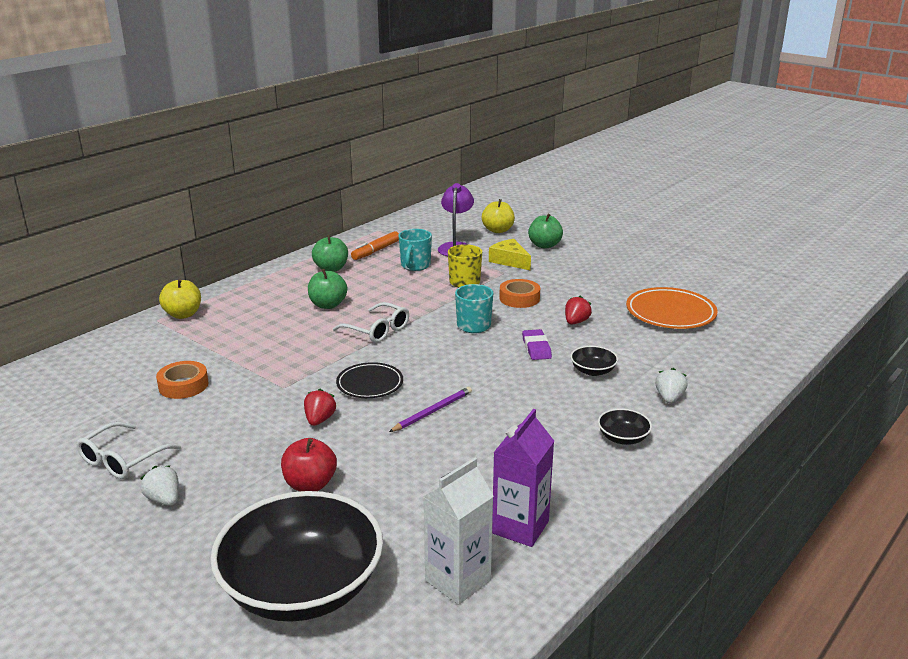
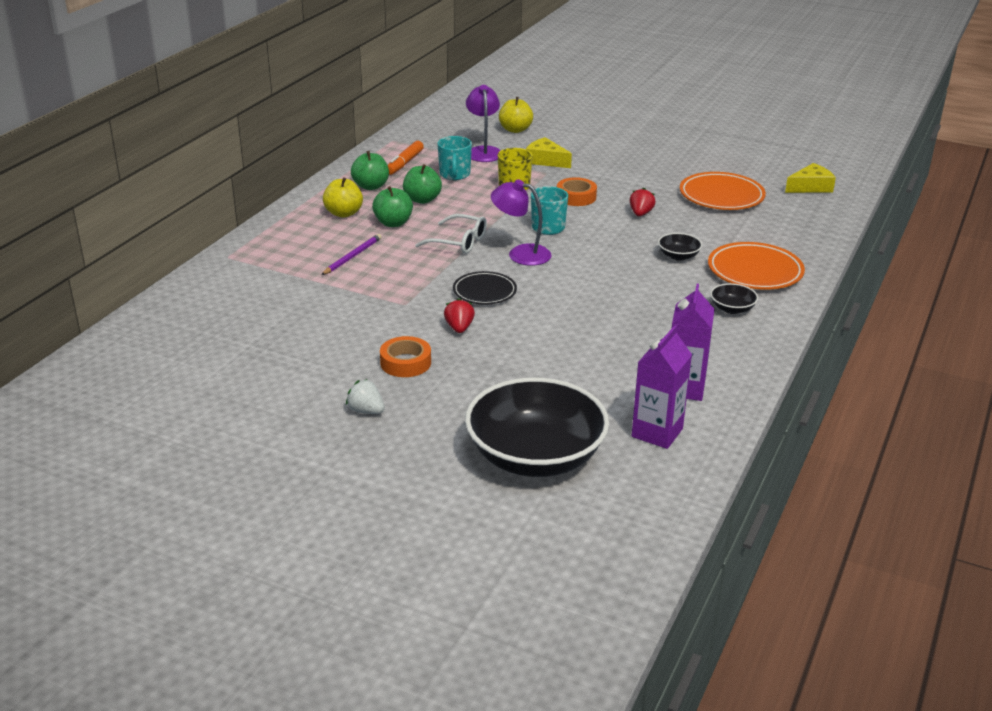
camera: 15 degrees left, 5 degrees up
(122, 459) = (300, 385): white glasses -> none
(183, 314) = (251, 249): yellow apple -> yellow apple (343, 213)
(183, 385) = (306, 314): orange tape -> orange tape (405, 363)
(310, 484) = (488, 381): red apple -> none
(430, 349) = (521, 254): none -> purple lamp
(433, 411) = (557, 308): purple pencil -> purple pencil (352, 256)
(458, 580) = (657, 433): white carton -> purple carton
(536, 348) = (617, 241): purple eraser -> none
(544, 245) = (570, 141): green apple -> green apple (422, 200)
(669, 398) = (755, 271): white strawberry -> orange plate
(772, 314) = (810, 187): none -> yellow cheese

